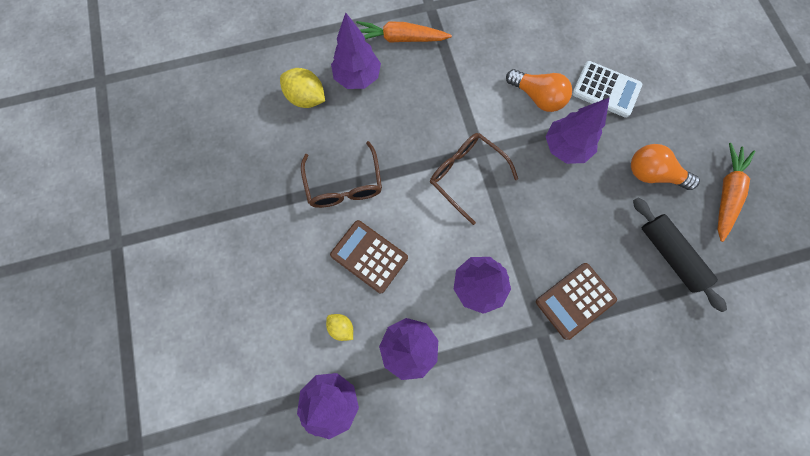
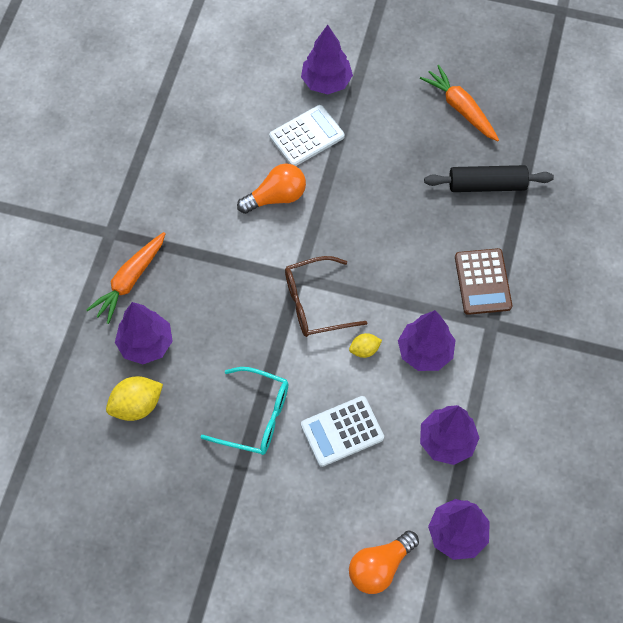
camera: 60 degrees left, 10 degrees down
(341, 327) = (395, 491): yellow lemon -> yellow lemon (364, 350)
(344, 184) = (256, 417): brown glasses -> turquoise glasses
(369, 256) = (342, 431): brown calculator -> white calculator
(565, 147) = (341, 204): purple tree -> purple tree (326, 82)
(652, 174) = (409, 152): orange light bulb -> orange light bulb (379, 567)

